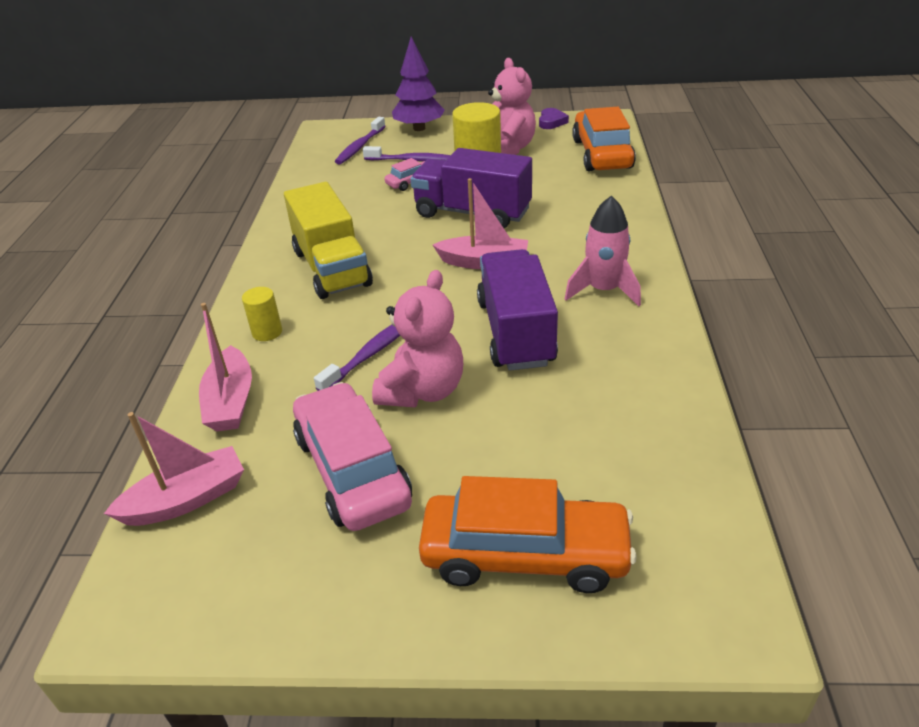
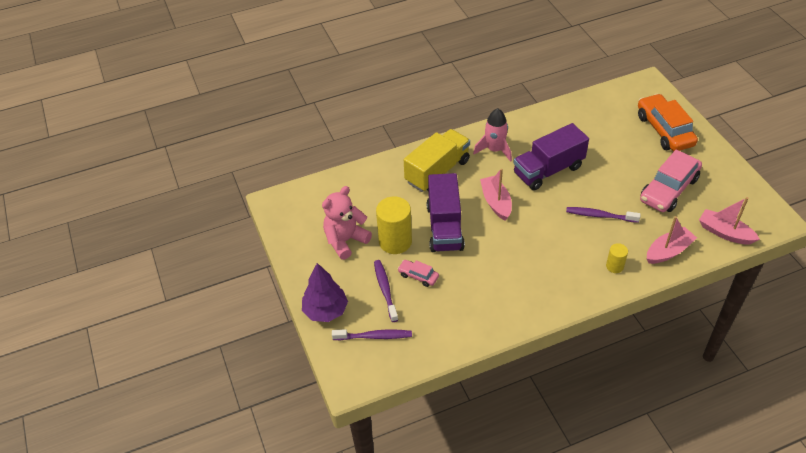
camera: 115 degrees left, 10 degrees up
(332, 268) = (542, 268): yellow truck -> yellow truck (437, 171)
(422, 391) = (610, 187): pink teddy bear -> none
(551, 122) = (287, 231): purple heart -> none
(602, 154) = (334, 189): orange car -> none

